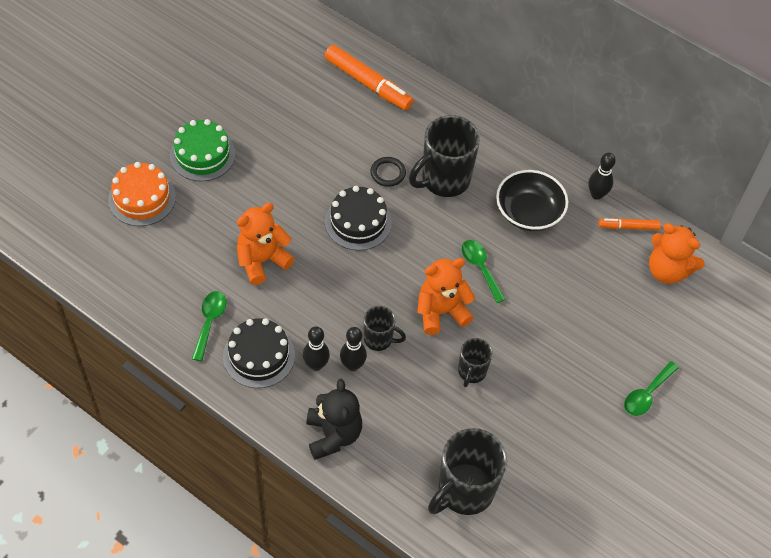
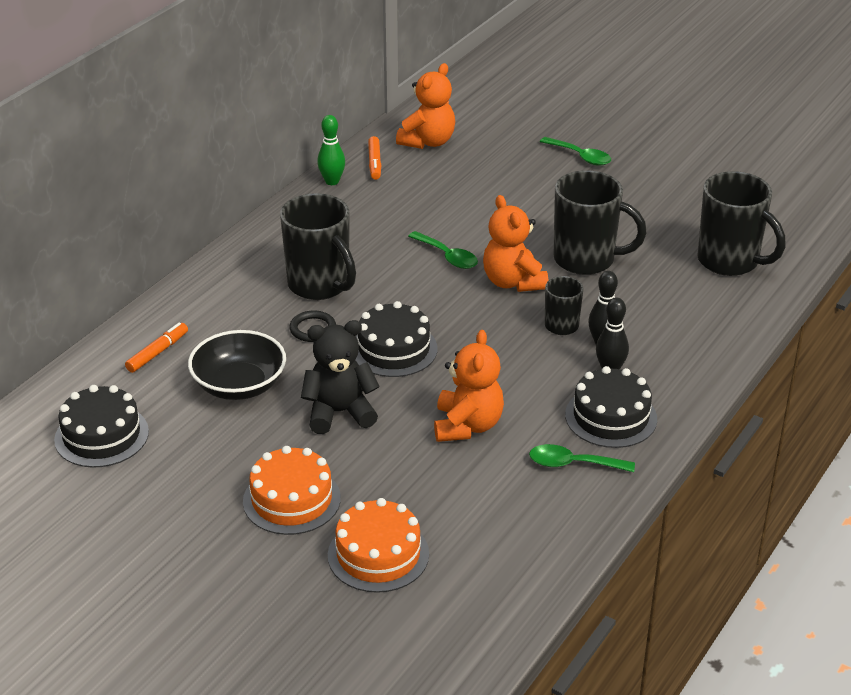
camera: 90 degrees left, 20 degrees down
(202, 155) = (291, 500): green cake -> orange cake
(262, 260) = (467, 426): orange teddy bear -> orange teddy bear turned 135 degrees counterclockwise
(282, 57) = (101, 435): none -> black cake
(333, 435) = (697, 351): black teddy bear -> black teddy bear (339, 412)
(368, 83) = (157, 352): orange marker -> orange marker, size x0.55
(471, 372) = (586, 260): black mug -> black mug, size x1.85
(480, 268) = (447, 256): green spoon -> green spoon turned 105 degrees counterclockwise
(528, 212) = (363, 225): black bowl -> black bowl (239, 385)
(596, 194) = (332, 181): black bowling pin -> green bowling pin

